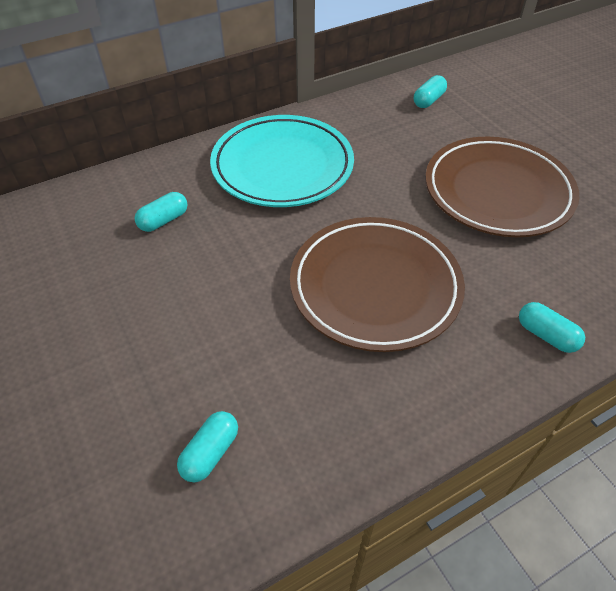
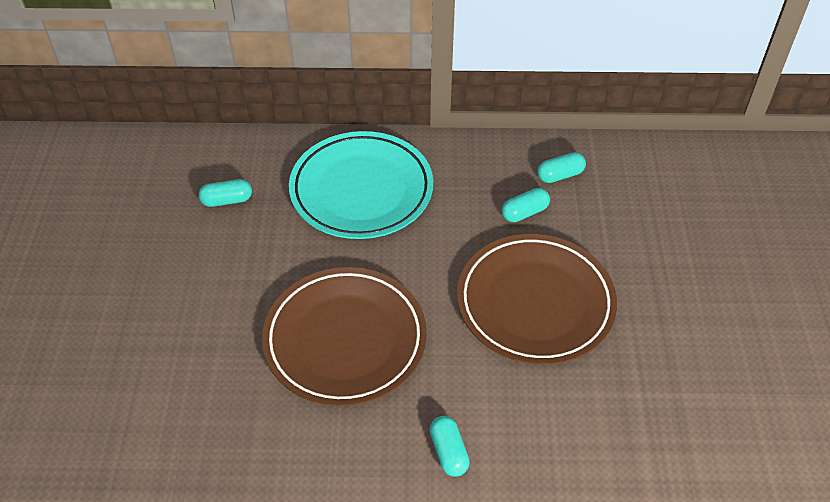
camera: 30 degrees right, 0 degrees up
(210, 452) = (127, 405): turquoise capsule -> turquoise capsule (524, 212)

